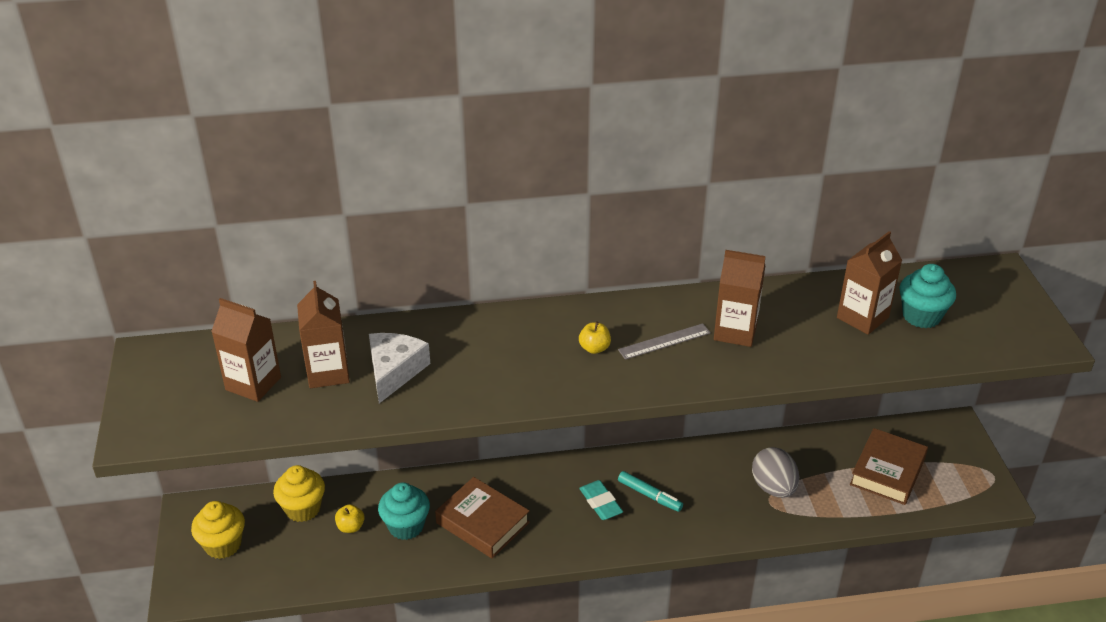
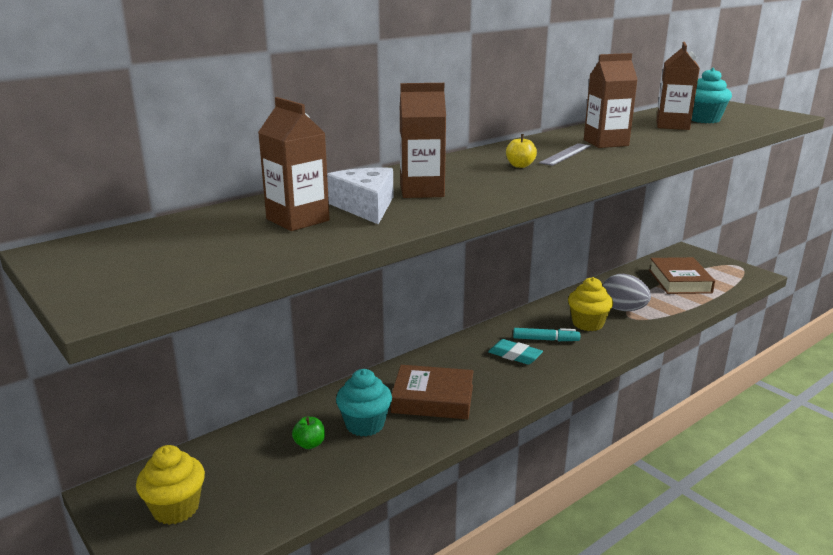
camera: 30 degrees left, 15 degrees down
(253, 383) = (221, 241): brown carton -> brown carton (422, 191)
(303, 509) = (245, 448): yellow cupcake -> yellow cupcake (587, 324)
(350, 527) = (309, 444): yellow apple -> green apple

